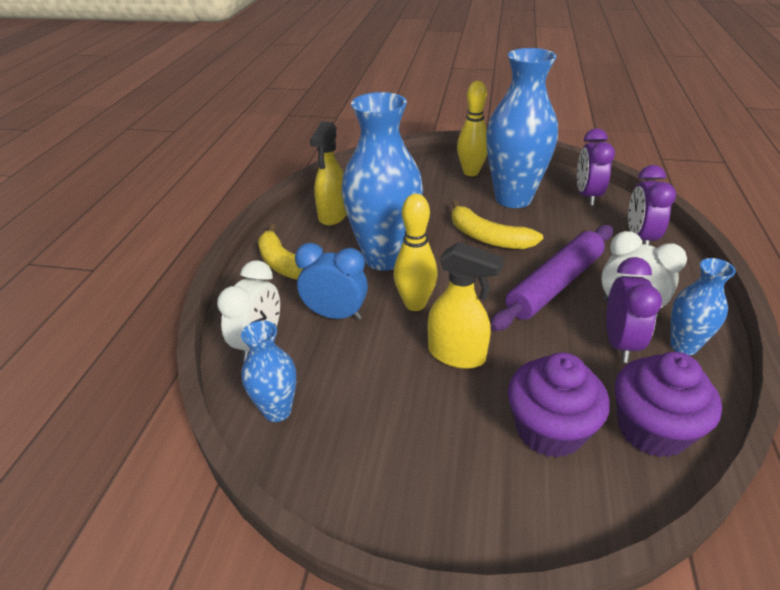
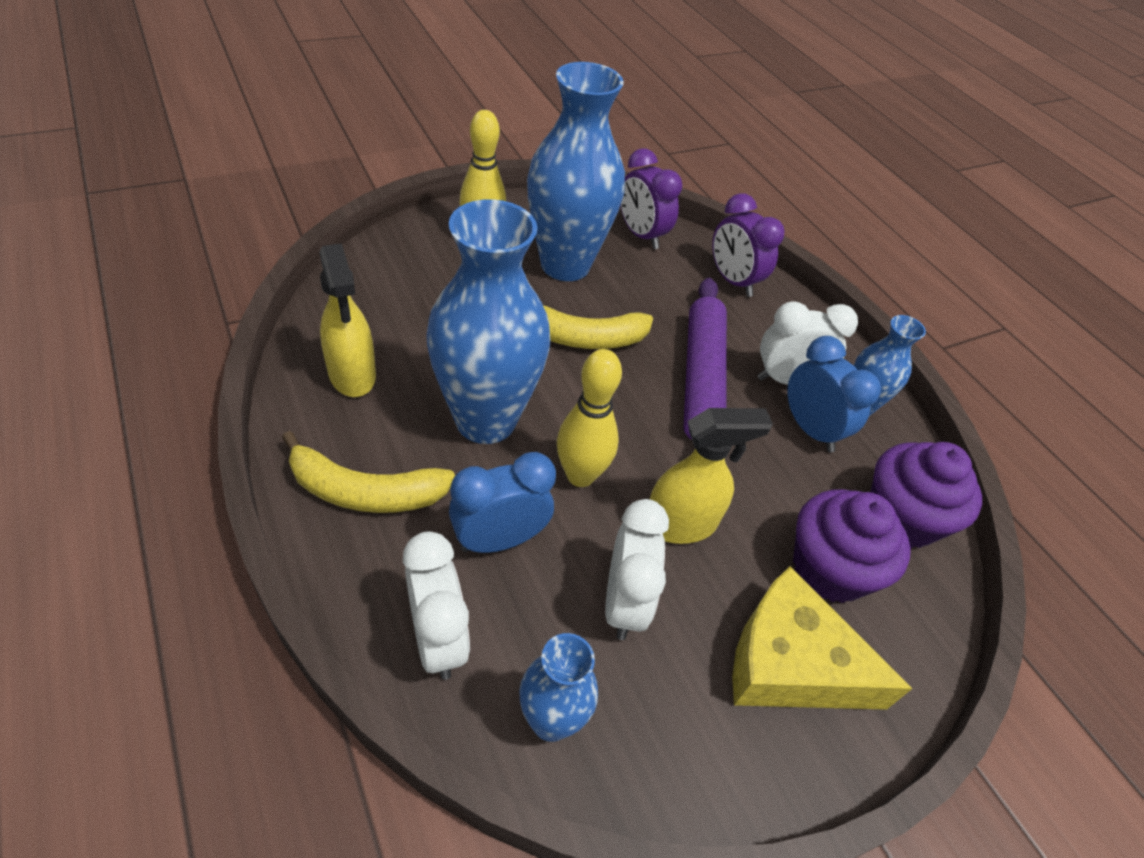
camera: 45 degrees left, 10 degrees up
(377, 377) = (624, 603): none -> white clock
(460, 466) = (791, 663): none -> yellow cheese
(620, 343) = (810, 429): purple clock -> blue clock

